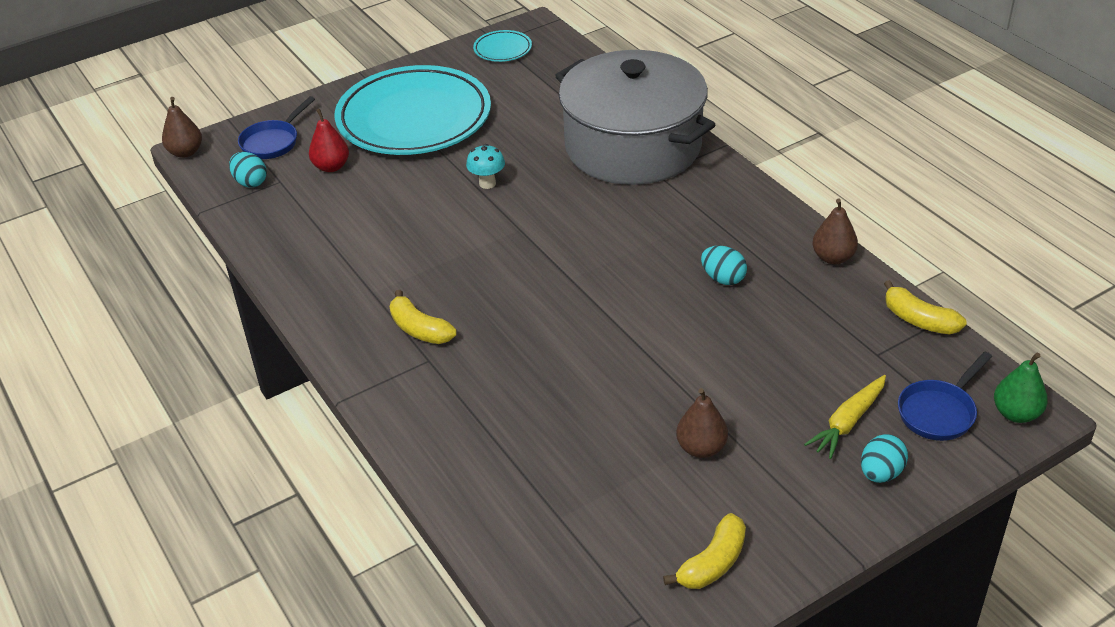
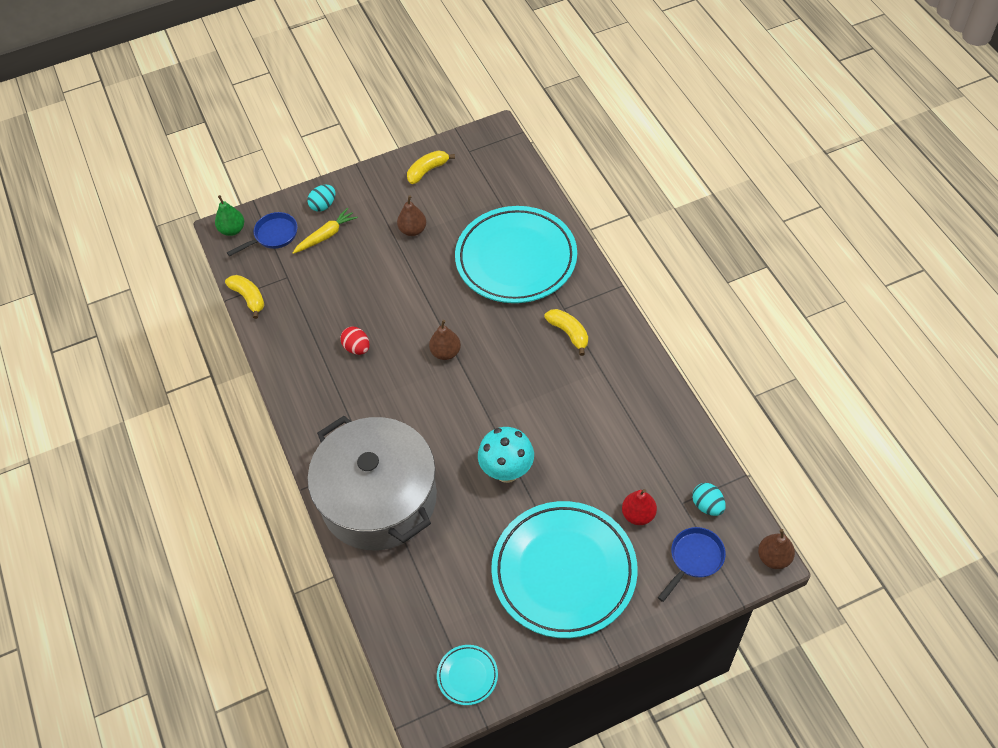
camera: 170 degrees left, 15 degrees up
(487, 183) = (507, 471): turquoise mushroom -> turquoise mushroom, size x1.75
(513, 421) = (516, 259): none -> turquoise plate
(723, 278) = (357, 348): turquoise egg -> red egg
(833, 258) = (276, 356): brown pear -> brown pear (446, 352)

